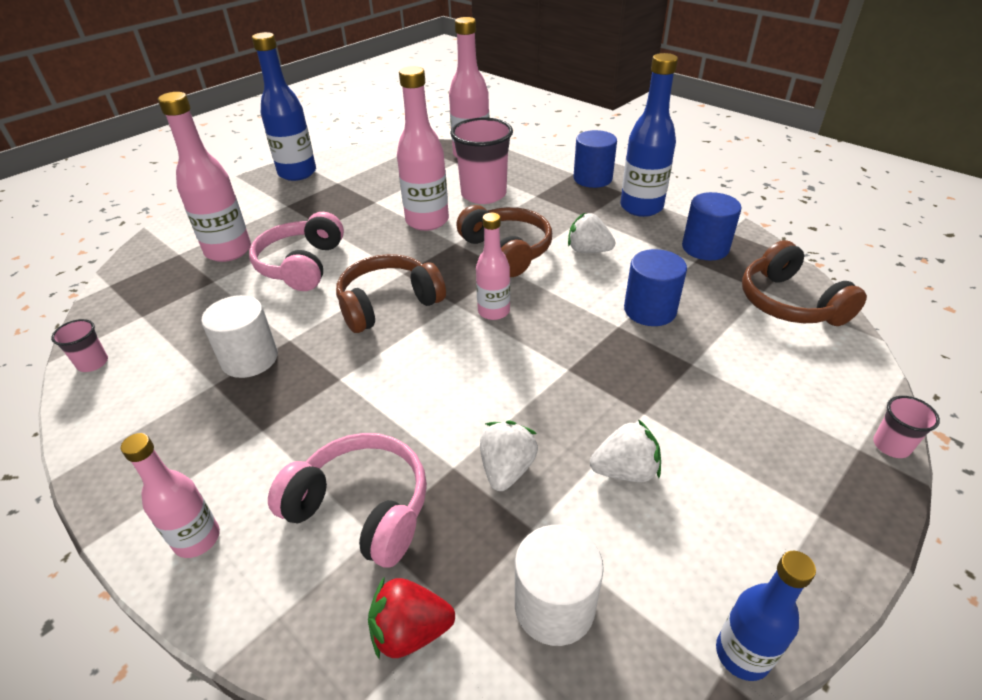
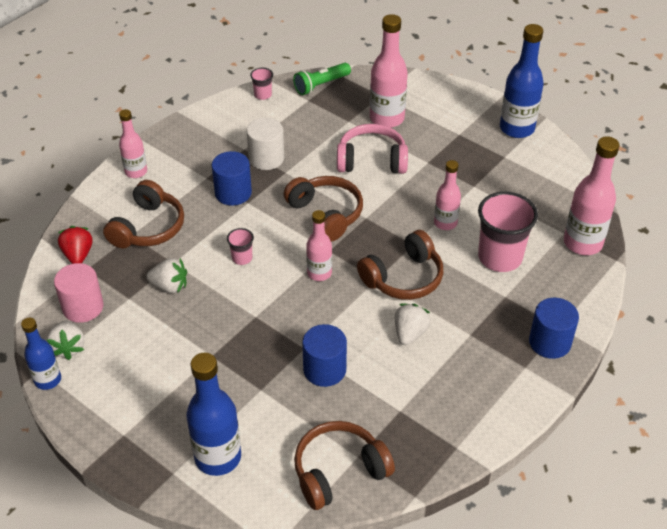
camera: 85 degrees right, 5 degrees up
(117, 303) = (321, 85): none -> green flashlight
(361, 508) = (148, 228): pink headphones -> brown headphones
(427, 221) = (445, 223): pink bottle -> pink bottle, size x0.61
(554, 606) = (83, 307): white cylinder -> pink cylinder
(625, 470) = (164, 341): white strawberry -> white strawberry (68, 347)
(641, 207) = (494, 379): blue bottle -> blue bottle (218, 457)
(705, 248) = (423, 422): blue cylinder -> blue cylinder (233, 193)
(891, 445) = (174, 493): pink cup -> pink cup (242, 258)

